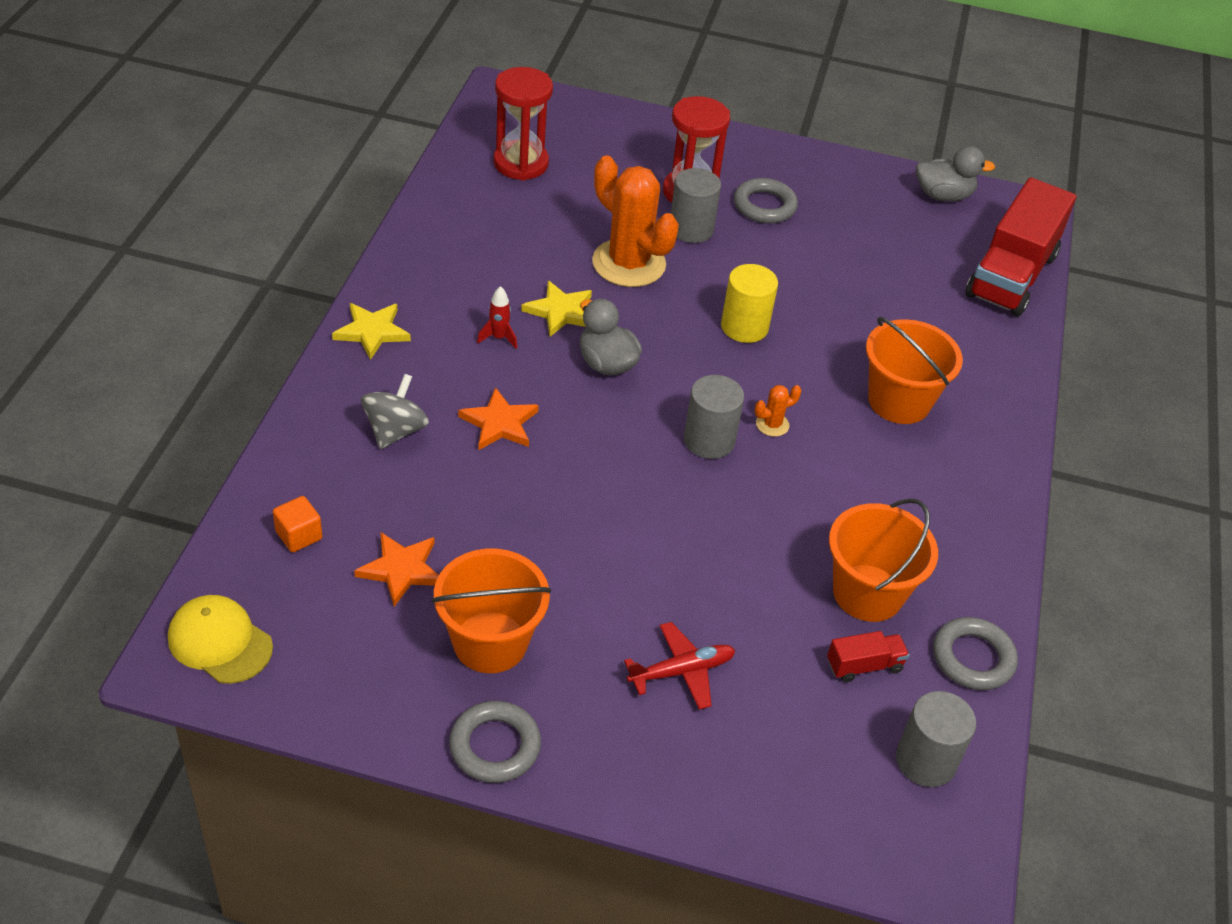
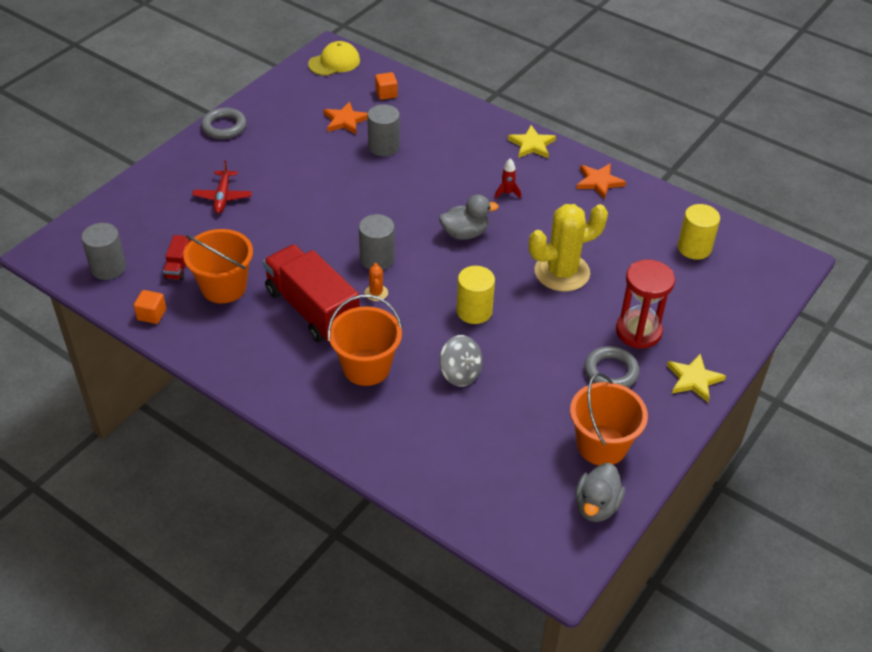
camera: 115 degrees right, 0 degrees up
(395, 431) = (445, 137): grey spinning top -> grey spinning top (460, 374)
(490, 642) = (283, 139): orange bucket -> orange bucket (601, 445)
(499, 423) = (433, 176): orange star -> orange star (599, 182)
(521, 163) = (694, 248): red hourglass -> yellow cylinder
(560, 312) = (522, 226): yellow star -> yellow star (693, 379)
(628, 263) = (562, 272): orange cactus -> yellow cactus
(691, 229) = (592, 318): grey cylinder -> grey cylinder (384, 147)
(973, 658) = (152, 315): grey ring -> orange cube
(1011, 275) = (473, 506): red truck -> red truck (312, 309)

